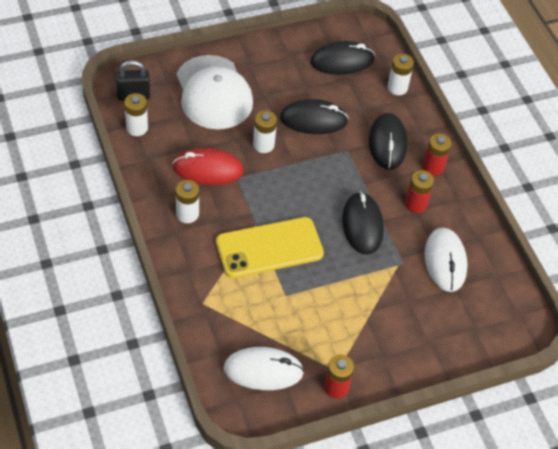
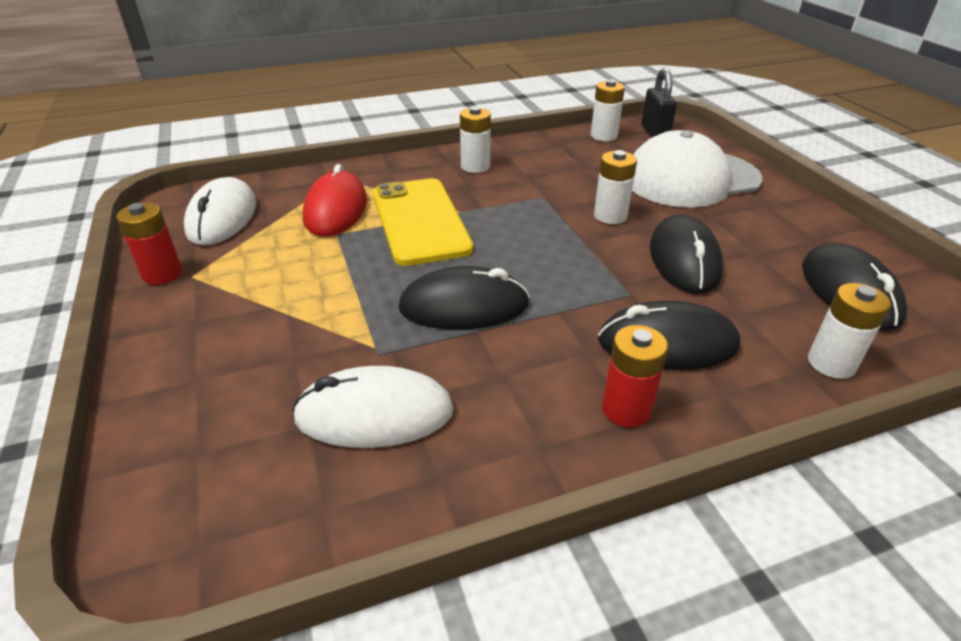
camera: 95 degrees right, 15 degrees down
(208, 169) = (551, 177): red mouse -> red mouse (336, 210)
(416, 204) = (520, 377): red battery -> none

